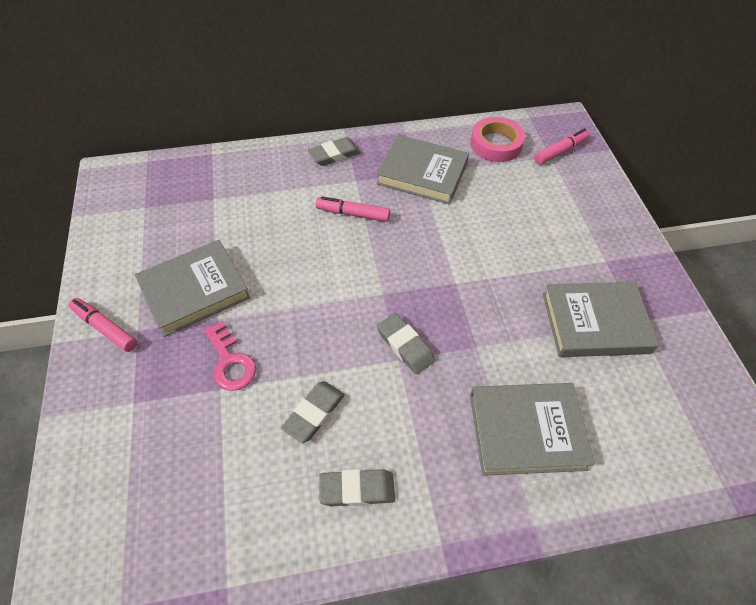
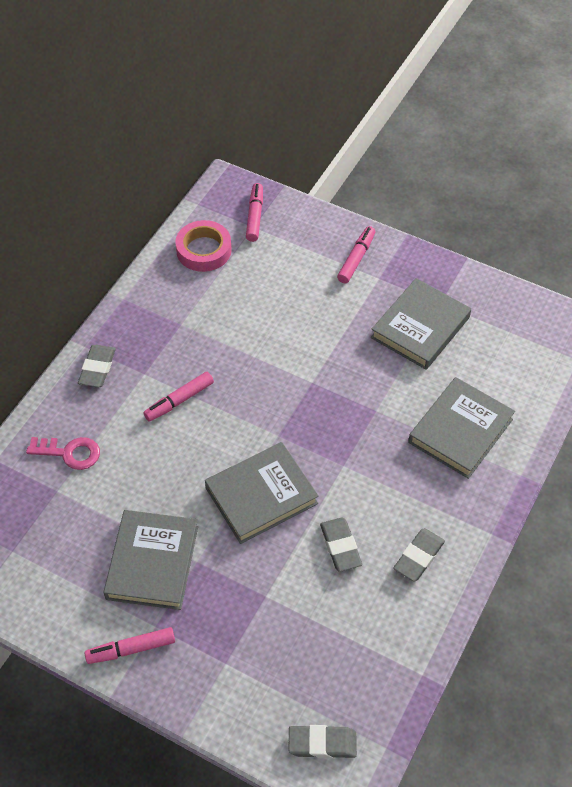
camera: 50 degrees left, 0 degrees up
(230, 362) = (248, 575): pink key -> pink key (70, 453)
(405, 346) = (336, 453): grey eraser -> grey eraser (322, 743)
(422, 173) = (184, 323): grey book -> grey book (261, 495)
(604, 234) = (356, 259): none -> pink marker

